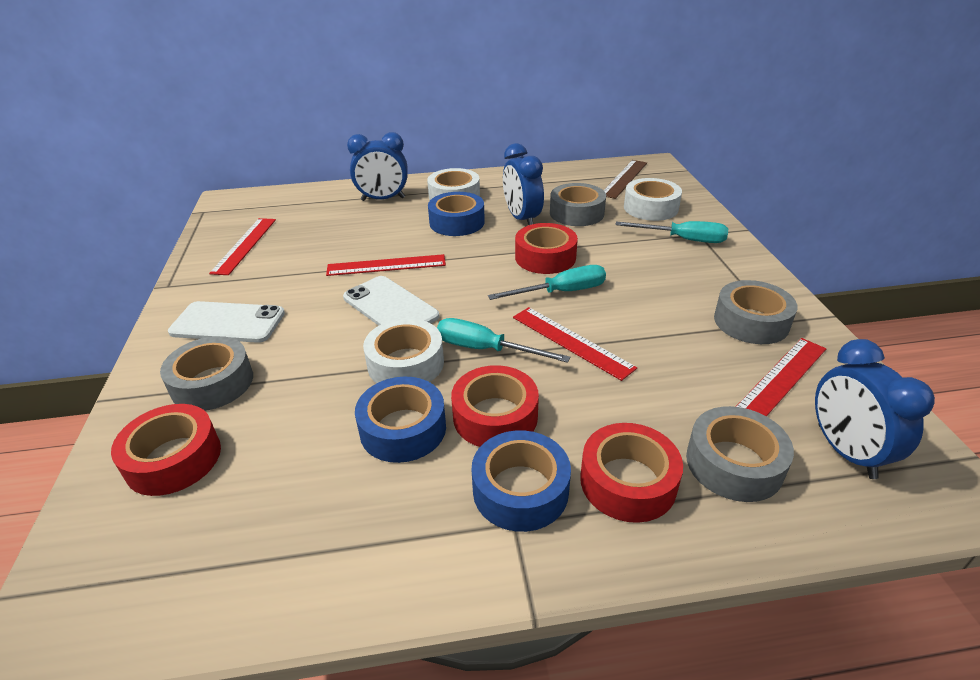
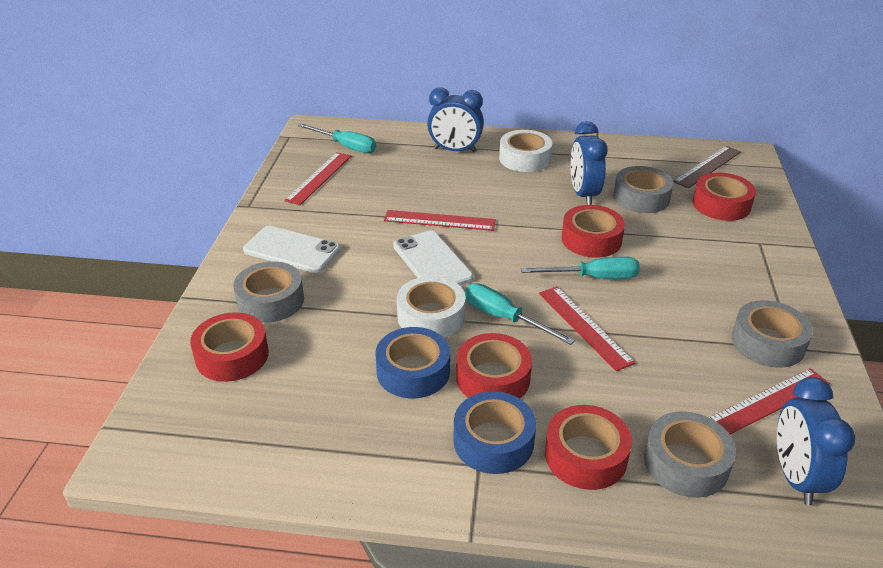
camera: 15 degrees right, 0 degrees up
(457, 222) = (518, 187): blue tape -> none
(650, 208) = (721, 205): white tape -> red tape
(682, 239) = (739, 245): turquoise screwdriver -> turquoise screwdriver (345, 146)

